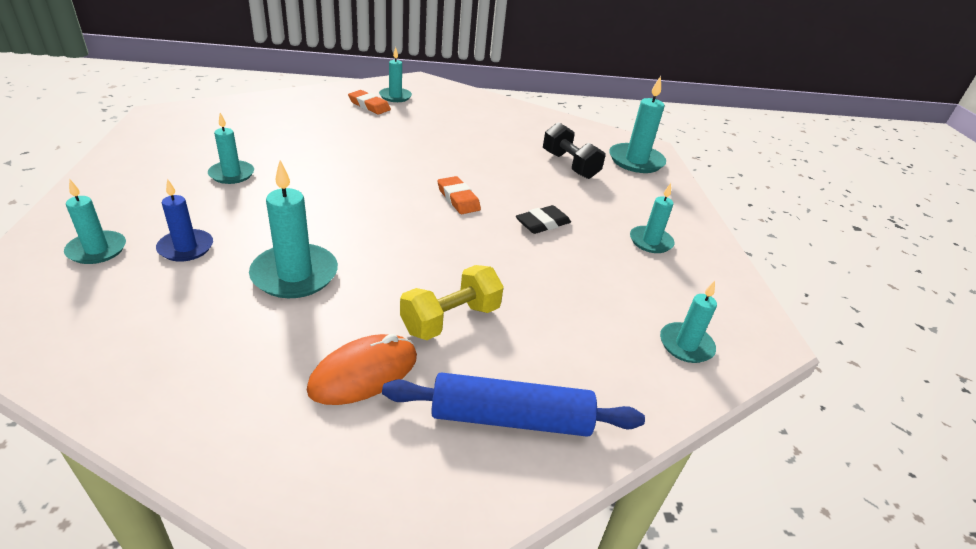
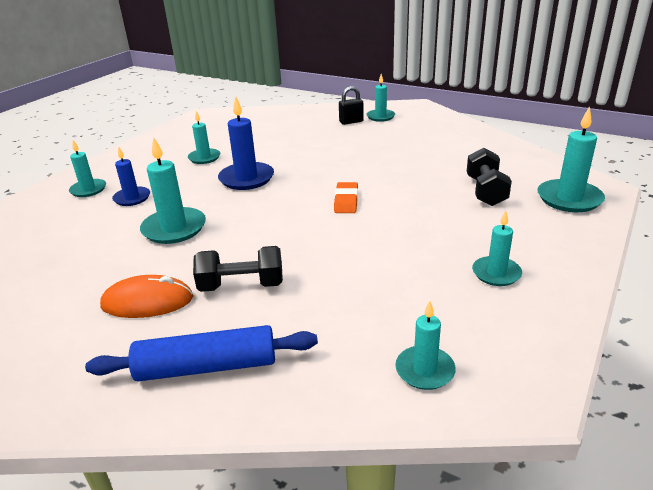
camera: 40 degrees right, 5 degrees down
(319, 192) = (246, 178): none -> blue candle
(369, 105) = (351, 122): orange eraser -> black padlock
(451, 319) = (241, 286): yellow dumbbell -> black dumbbell
(510, 418) = (207, 366): blue rolling pin -> blue rolling pin turned 45 degrees counterclockwise
(543, 223) = (400, 234): black eraser -> none

